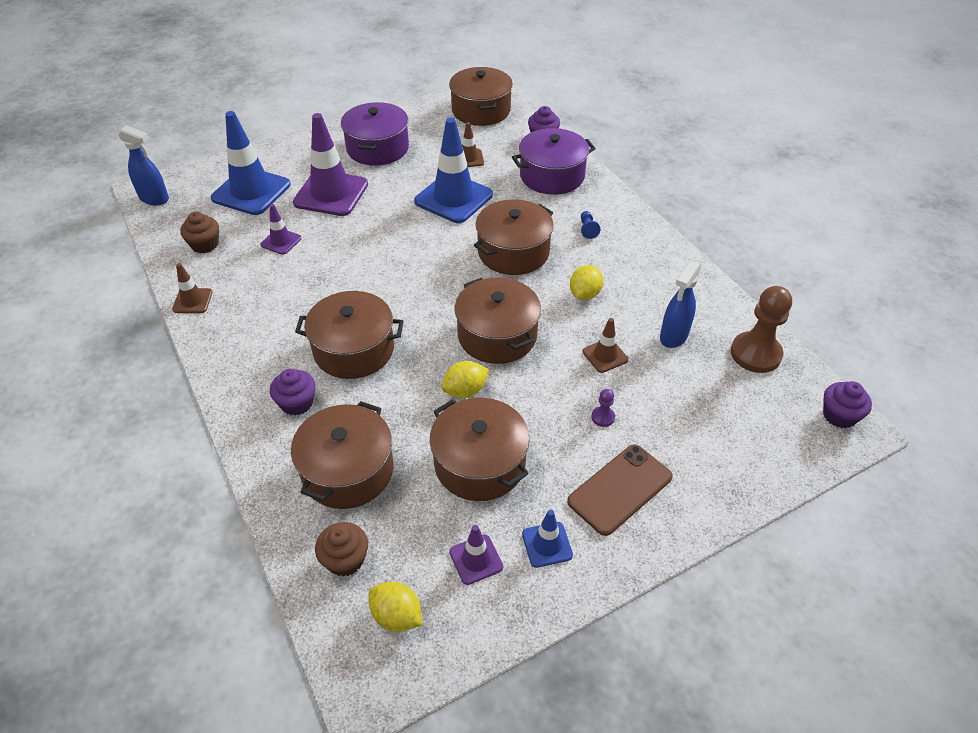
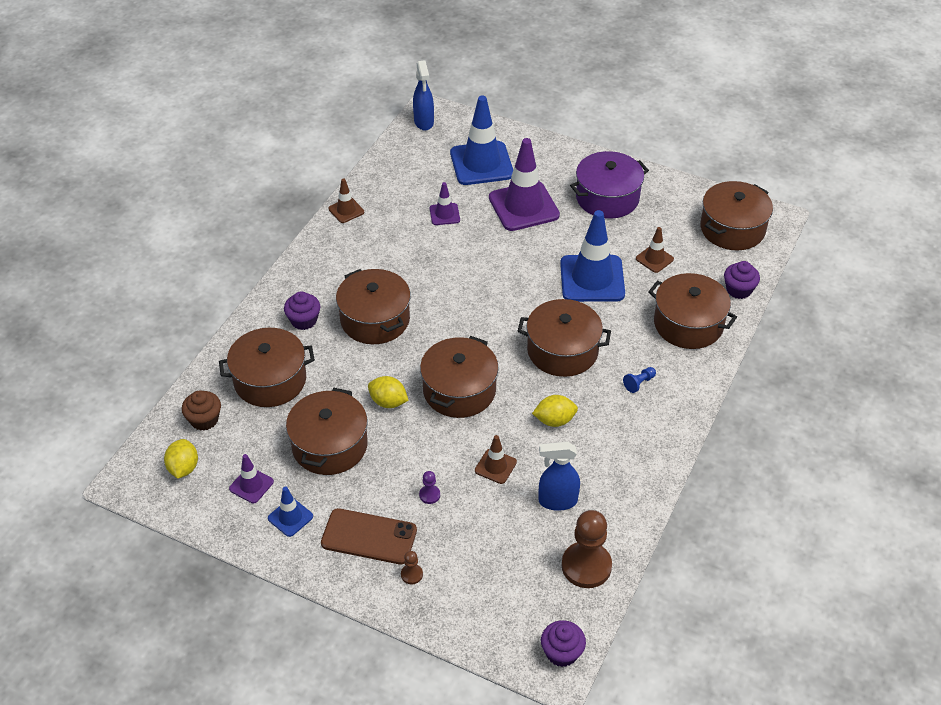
camera: 55 degrees right, 0 degrees up
(205, 244) = (403, 179): brown cupcake -> none
(552, 176) = (688, 324): purple pot -> brown pot
(689, 478) = (411, 574): none -> brown pawn

